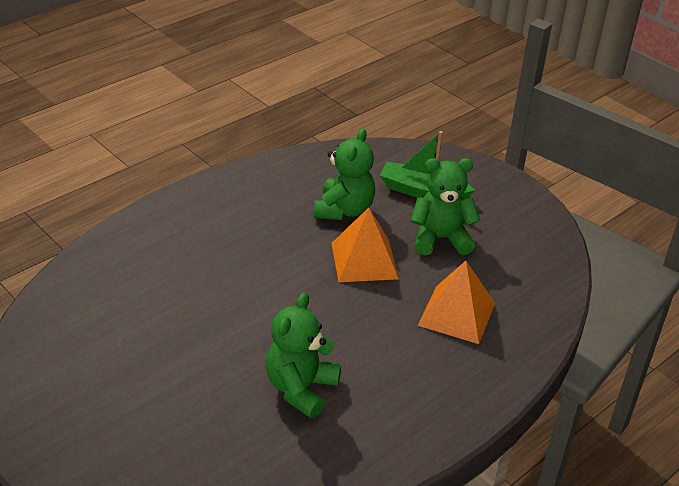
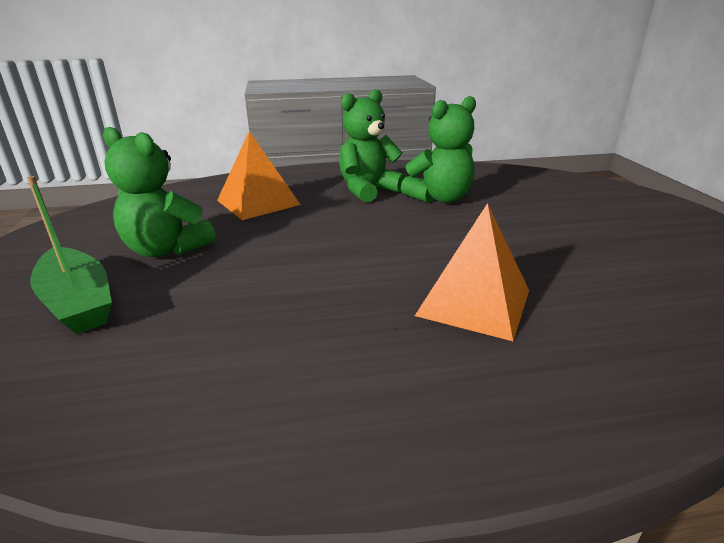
camera: 145 degrees left, 10 degrees down
(344, 210) = (214, 315): green teddy bear -> green teddy bear (368, 190)
(364, 260) = (276, 255): orange pyramid -> orange pyramid (474, 302)

